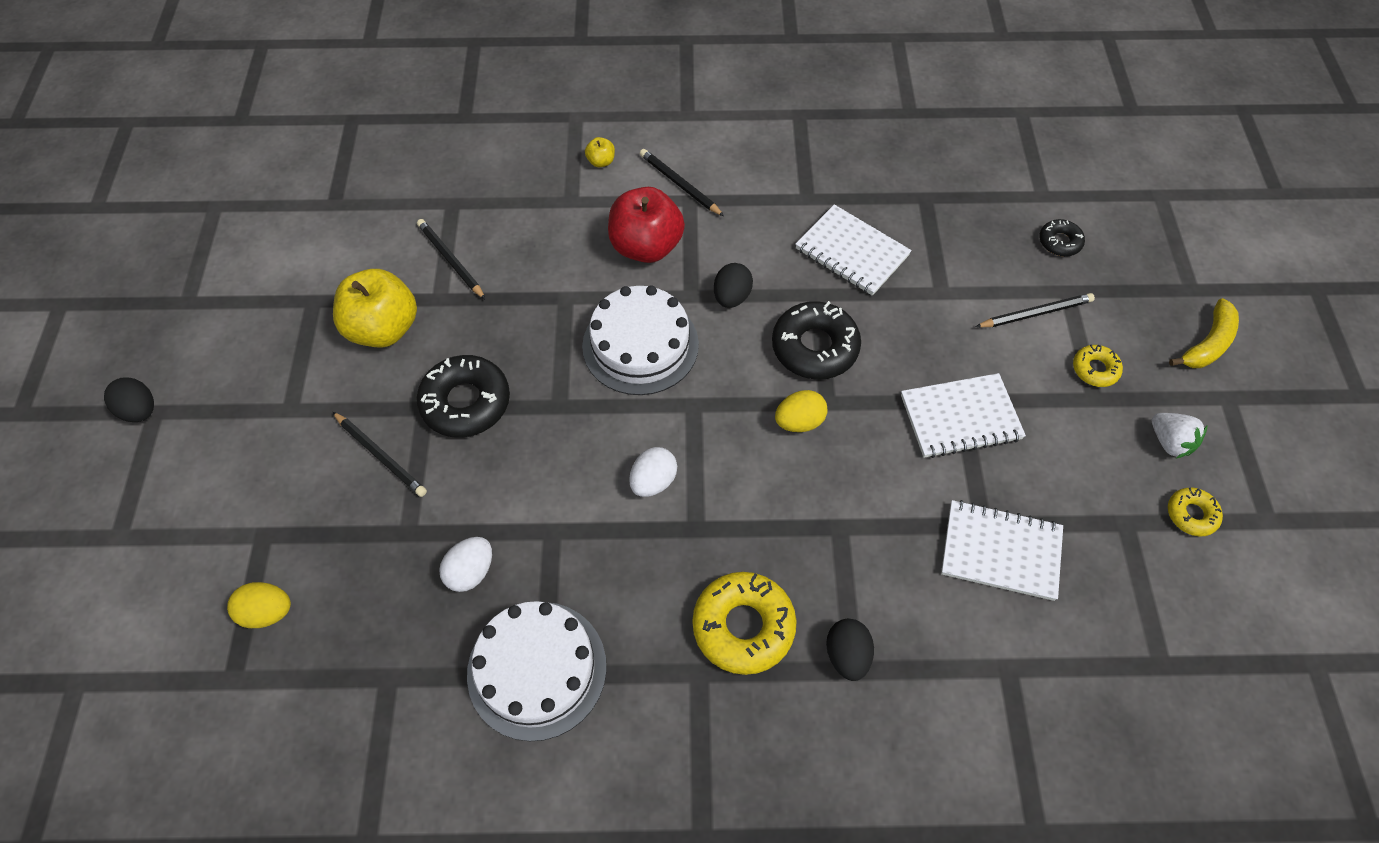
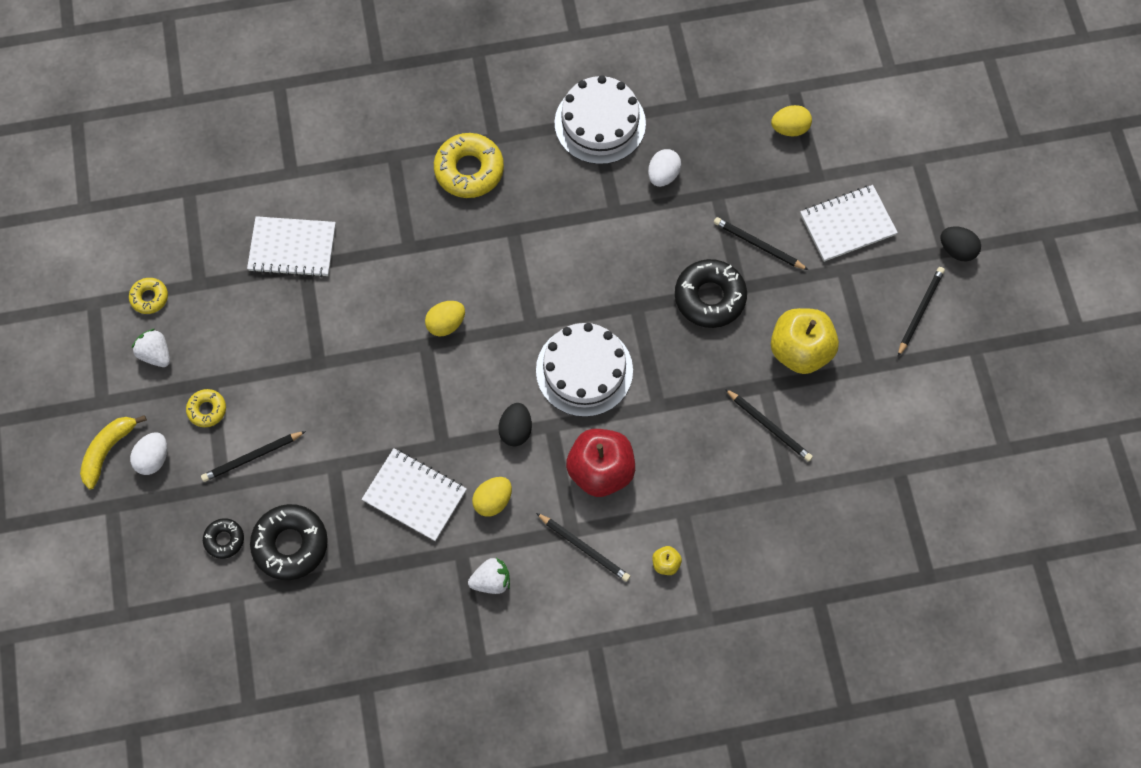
camera: 170 degrees right, 10 degrees up
(225, 349) = (919, 311): none -> black pencil
(653, 481) = (550, 258): white egg -> white egg (154, 458)
(767, 236) = (493, 500): none -> yellow egg
(779, 172) = (491, 580): none -> white strawberry
(814, 347) = (440, 392): black donut -> black donut (290, 544)
(847, 655) = (398, 163): black egg -> none
(960, 418) = (319, 348): white notebook -> white notebook (847, 224)

